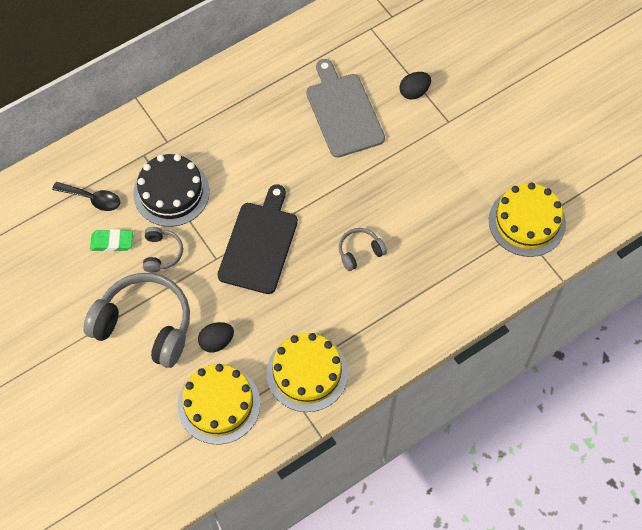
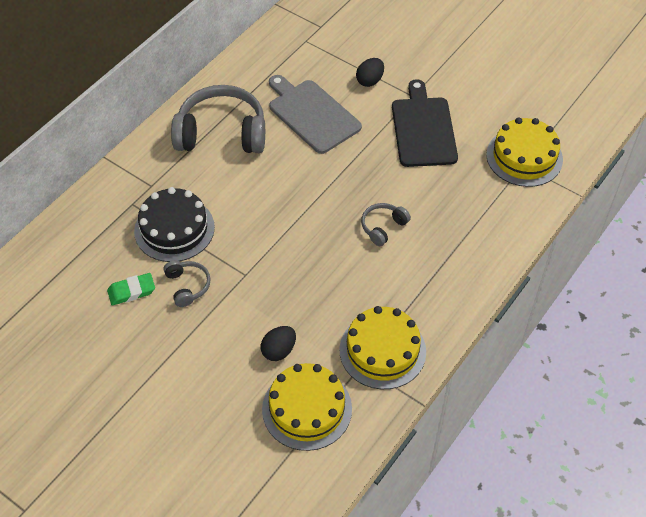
camera: 20 degrees left, 10 degrees down
(92, 199) = (95, 258): black spoon -> none
(145, 325) = (198, 358): grey headphones -> grey headphones (221, 133)
(259, 244) = (282, 249): black cutting board -> black cutting board (423, 129)

